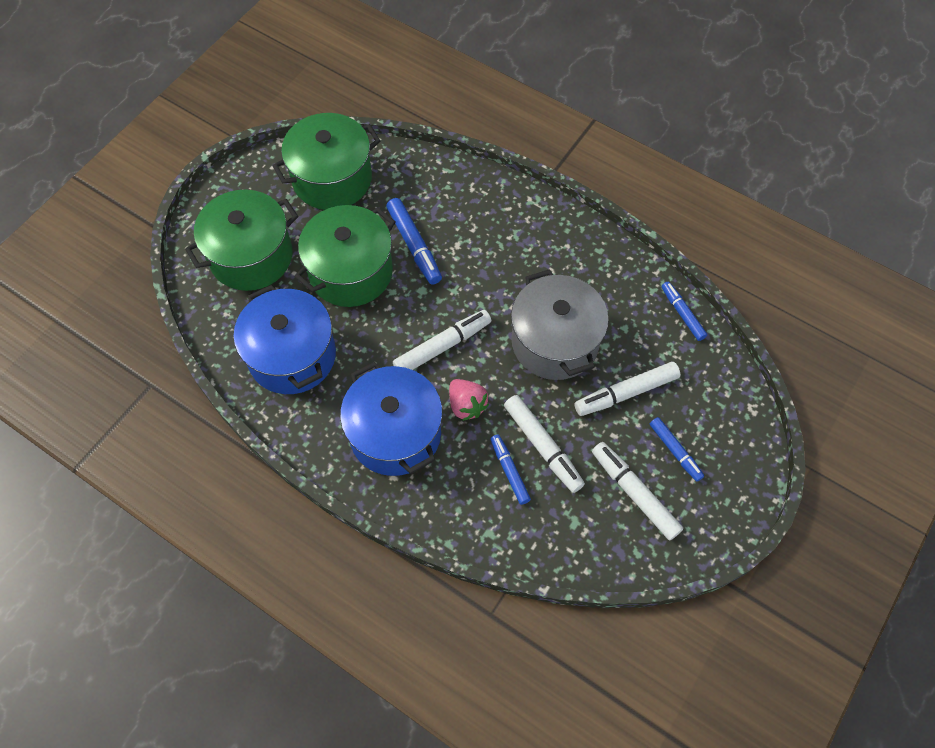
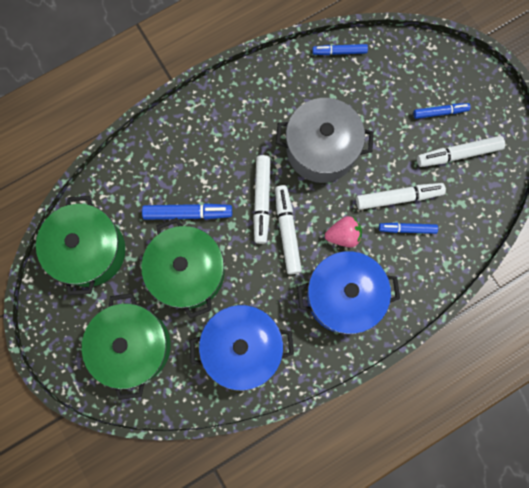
camera: 65 degrees left, 15 degrees up
(626, 393) = (383, 121): white marker -> white marker (262, 200)

